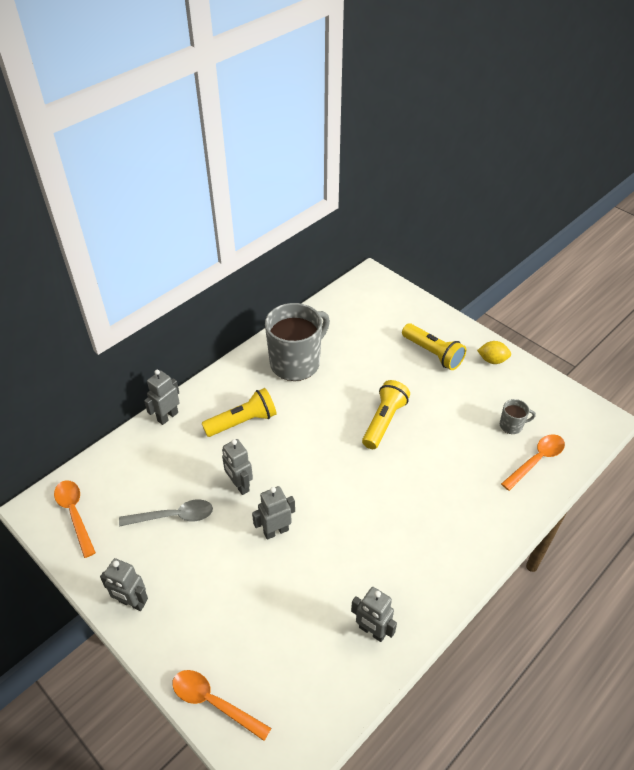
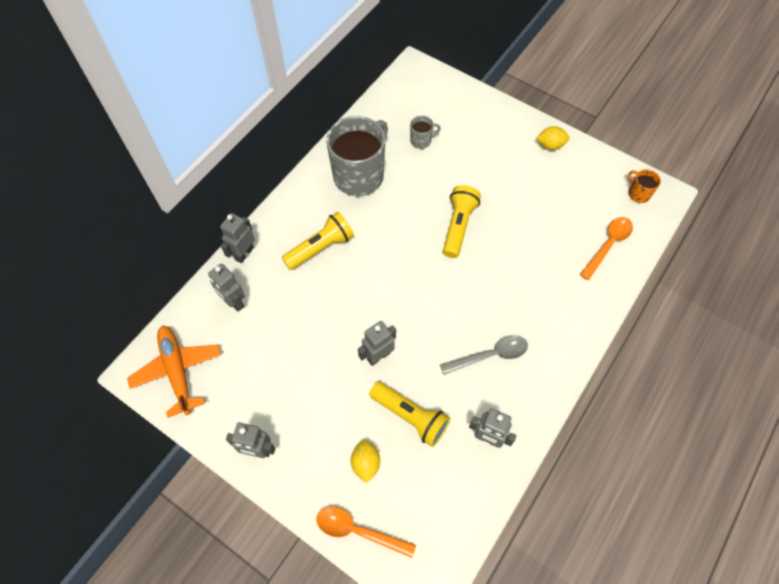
camera: 10 degrees left, 15 degrees up
(74, 514) = (178, 371): orange spoon -> orange plane
(174, 516) = (277, 357): grey spoon -> grey spoon (490, 355)
(238, 635) = (365, 463): none -> yellow lemon
(239, 485) = (333, 315): grey robot -> grey robot (234, 302)
(433, 353) = (492, 146): yellow flashlight -> yellow flashlight (410, 416)
(512, 425) = (579, 212): grey mug -> grey mug (421, 140)
(576, 416) = (638, 193): none -> orange mug

